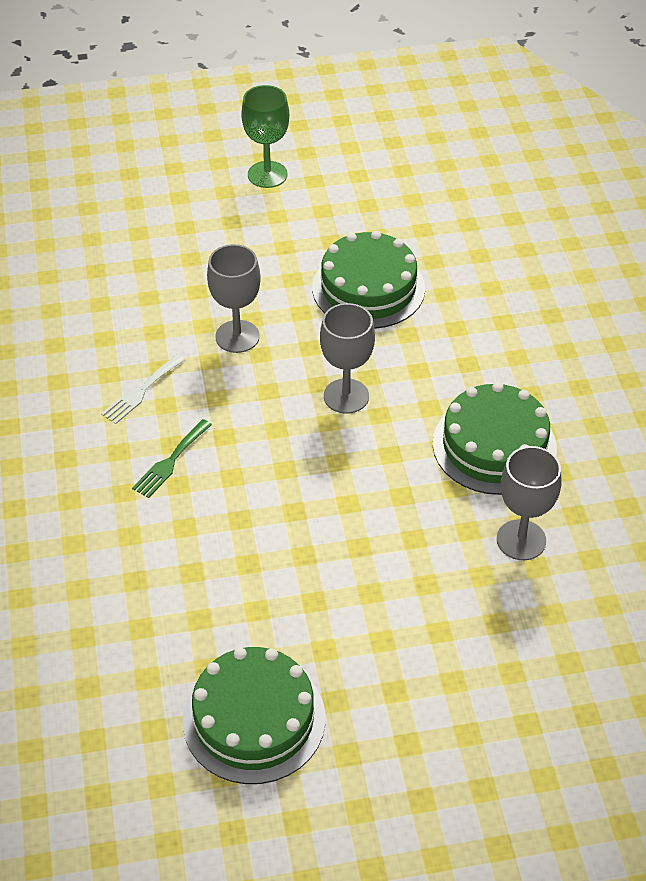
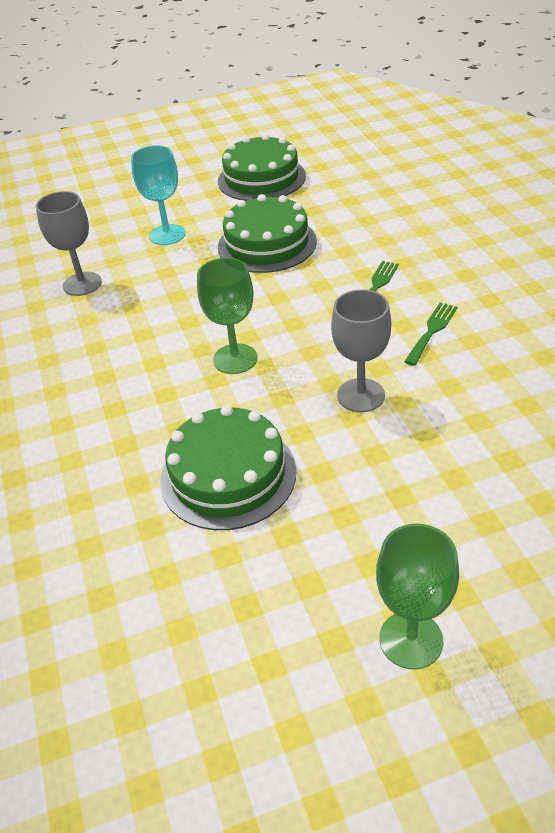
camera: 175 degrees right, 5 degrees down
(141, 392) = (432, 331): white fork -> green fork
(346, 396) = (235, 359): grey goblet -> green goblet
(410, 612) = (167, 235): none -> turquoise goblet
(494, 446) = (95, 342): green cake -> green cake (267, 244)

